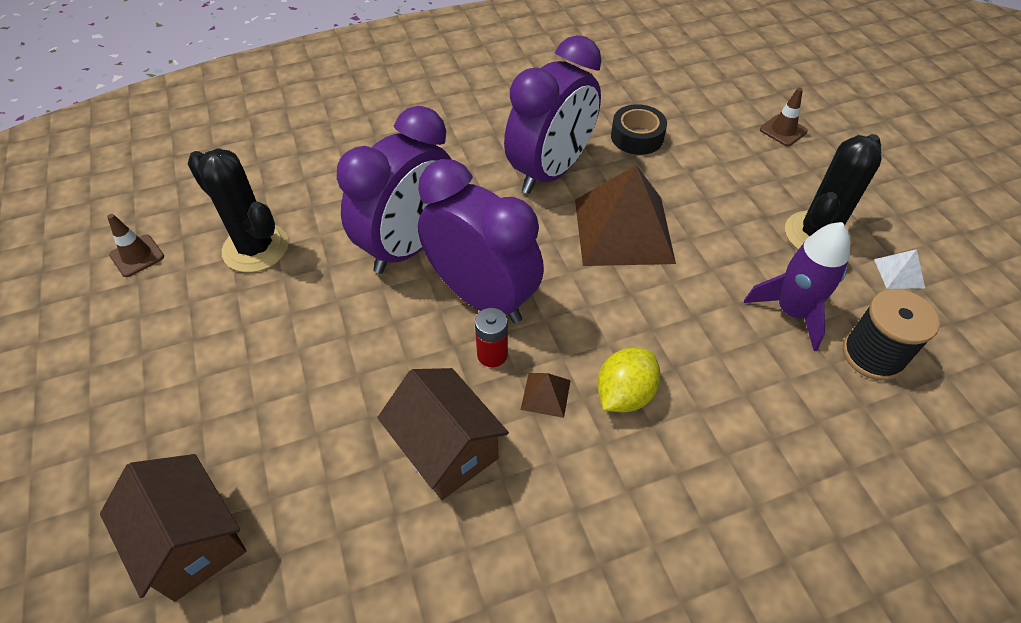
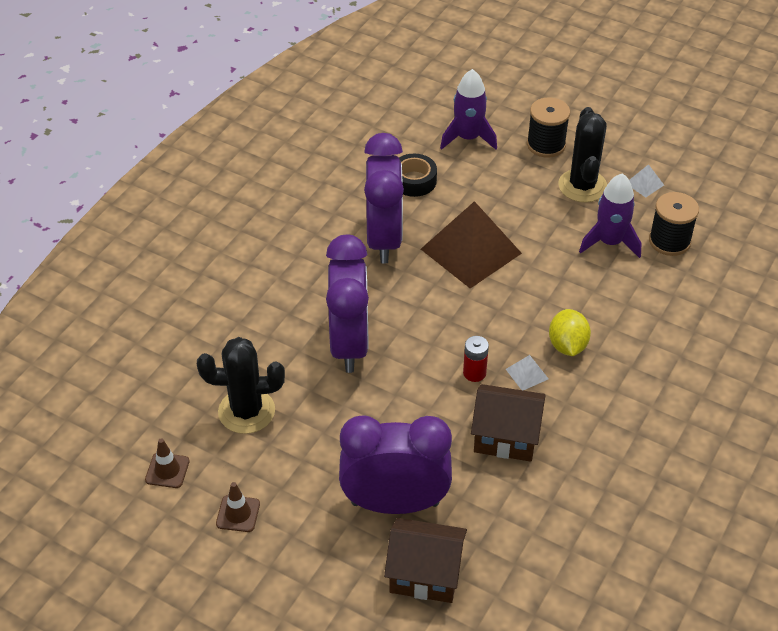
camera: 40 degrees left, 5 degrees down
(482, 297) = (431, 345): purple clock -> purple clock (395, 503)
(546, 394) = (527, 374): brown pyramid -> white pyramid
(733, 127) = (468, 138): none -> purple rocket
(783, 130) = (501, 123): brown traffic cone -> brown traffic cone (238, 514)
(814, 174) = (546, 145): none -> black spool

